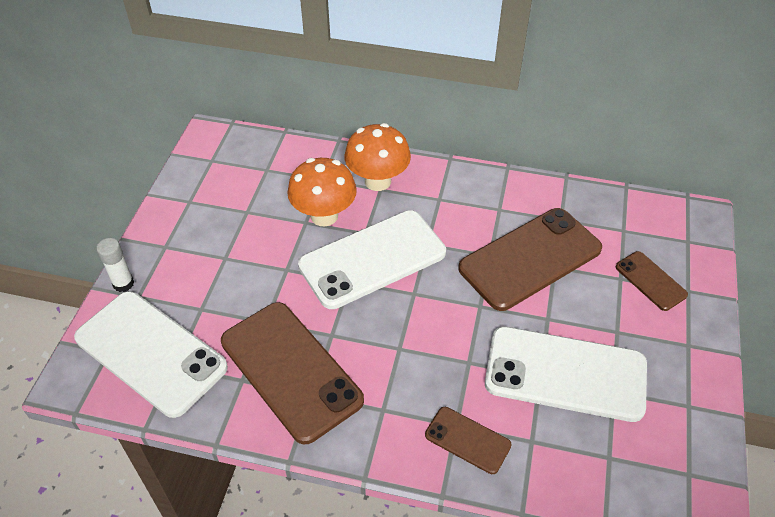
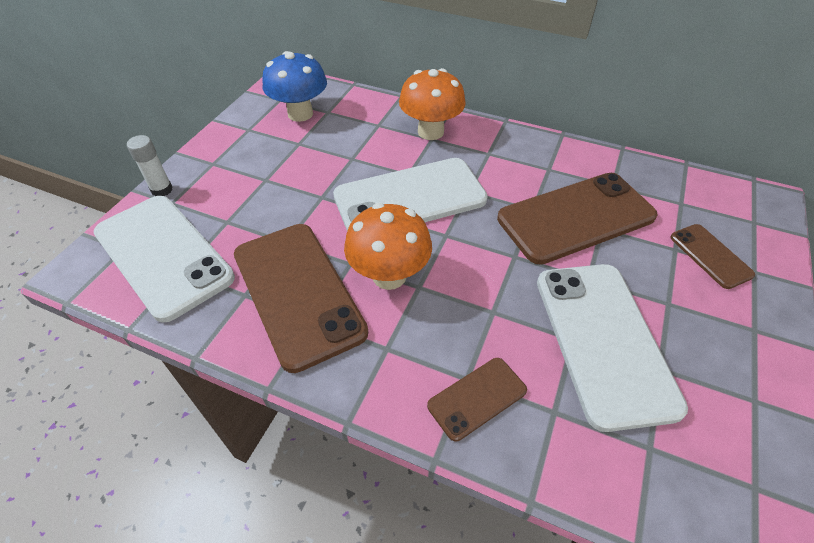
camera: 10 degrees right, 0 degrees up
(238, 176) = (300, 114): none -> blue mushroom
(324, 216) = (371, 155): orange mushroom -> orange mushroom (389, 276)
(467, 440) = (477, 398): brown phone -> brown phone turned 75 degrees counterclockwise
(565, 374) = (603, 341): white phone -> white phone turned 60 degrees clockwise

